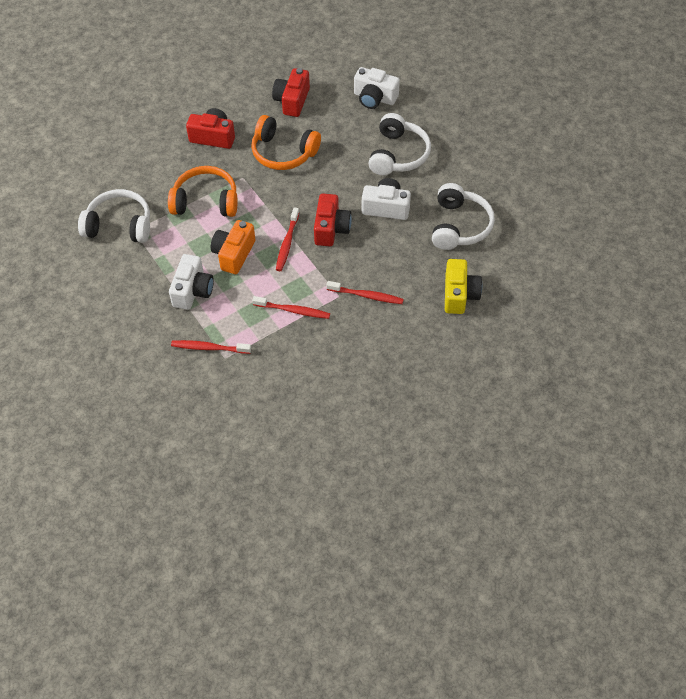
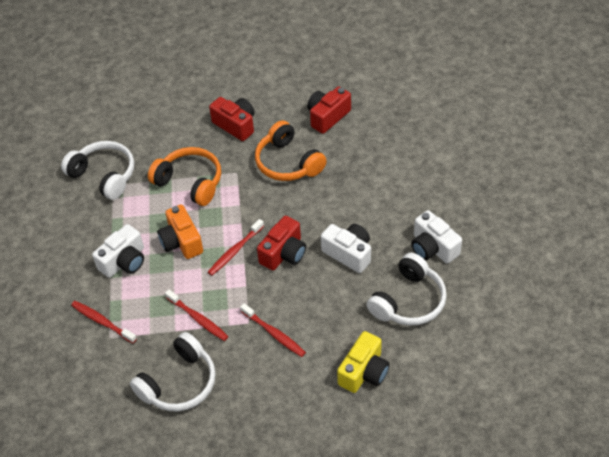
camera: 30 degrees right, 5 degrees down
(234, 254) = (181, 242): orange camera -> orange camera turned 75 degrees counterclockwise
(374, 98) = (406, 141): white camera -> white camera (433, 248)
(398, 154) = (394, 205): white headphones -> white headphones (179, 383)

